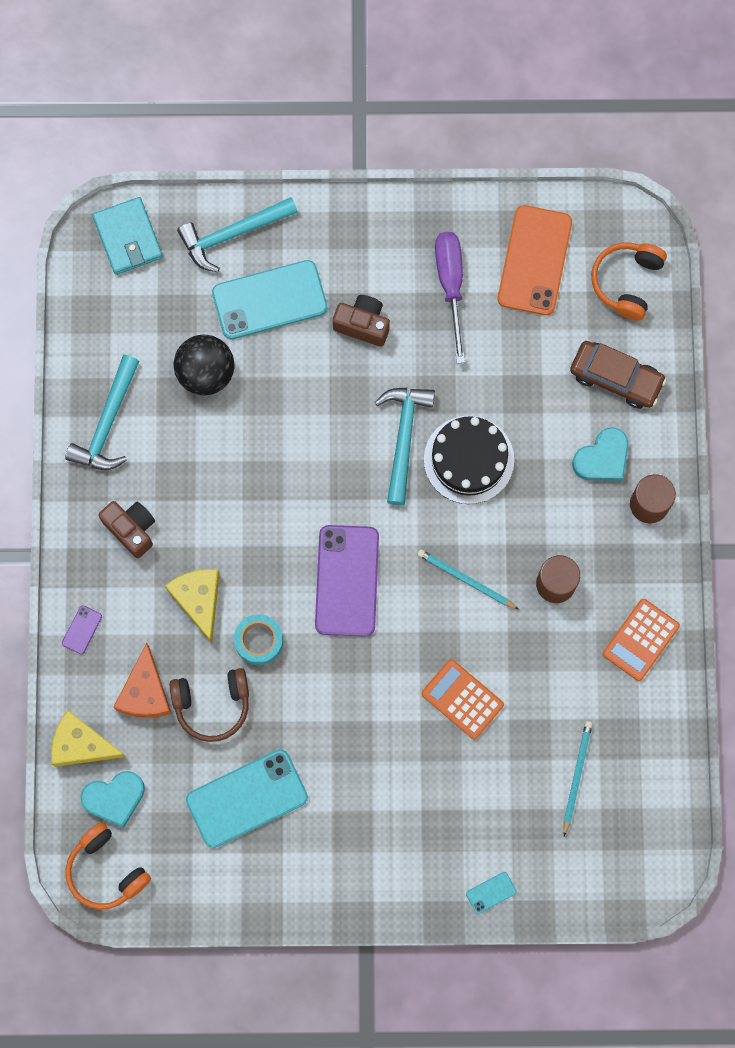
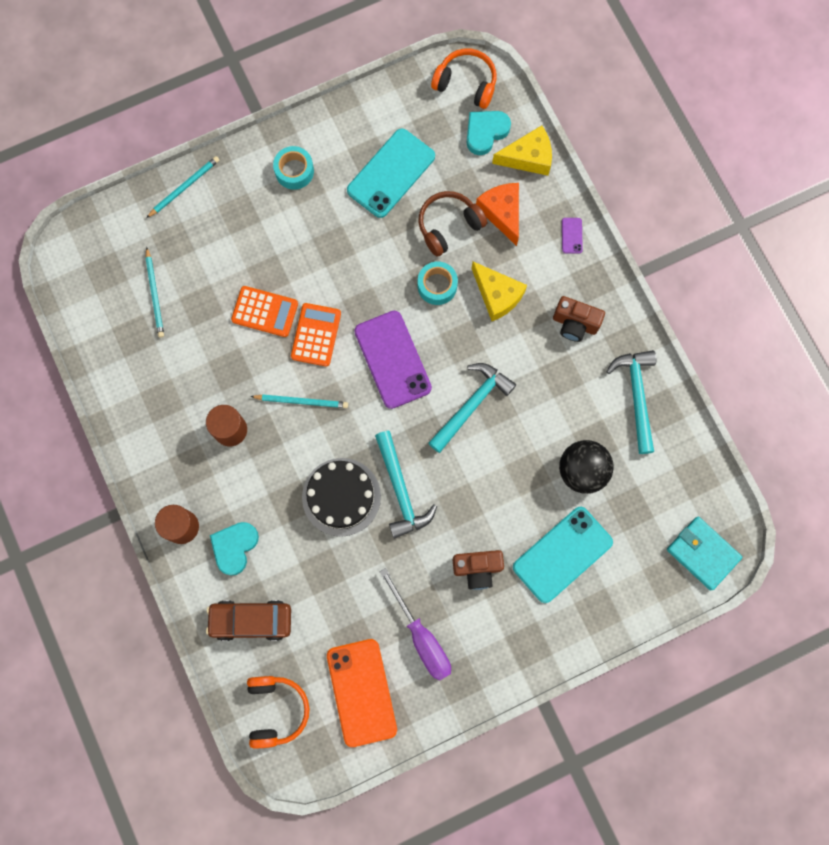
camera: 155 degrees right, 0 degrees up
(233, 234) = (620, 597): turquoise hammer -> turquoise hammer (471, 405)
(356, 853) = (294, 171): none -> turquoise tape
(491, 892) = (184, 187): turquoise phone -> turquoise pencil
(641, 640) = (146, 416): orange calculator -> orange calculator (316, 335)

